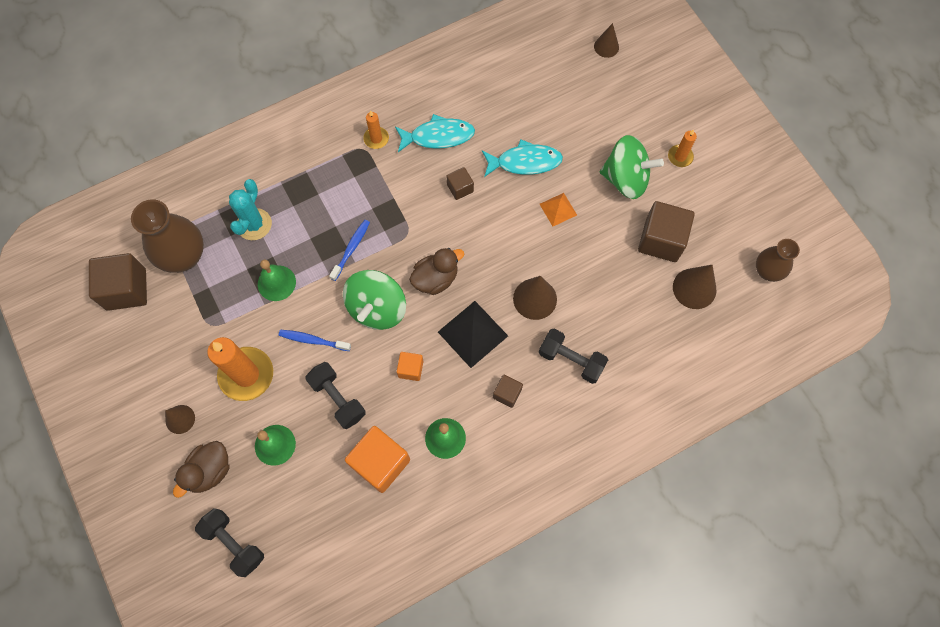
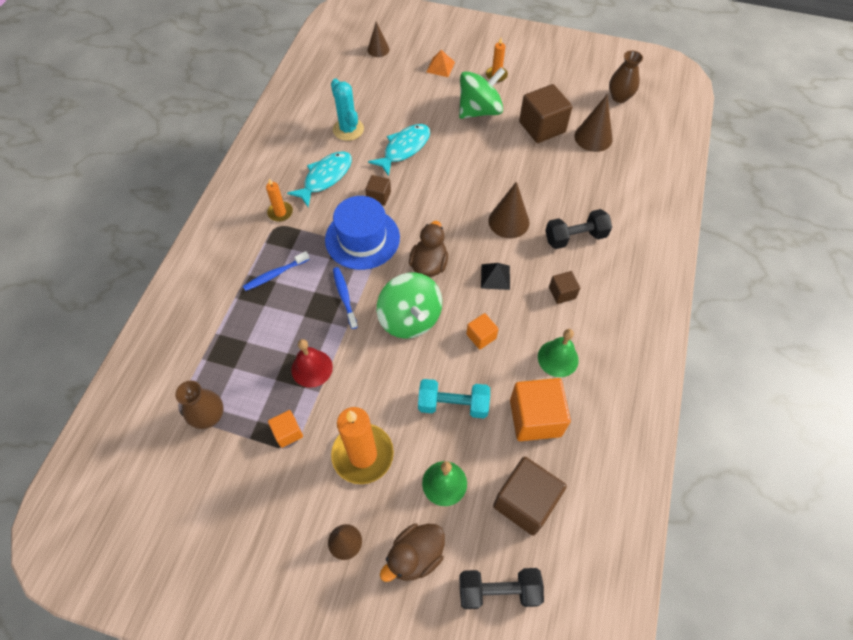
camera: 45 degrees left, 10 degrees down
(126, 289) = (182, 487): brown cube -> brown cube (525, 502)
(184, 256) = (209, 416): brown vase -> brown vase, size x0.61
(209, 471) = (415, 556): brown duck -> brown duck turned 60 degrees clockwise
(218, 314) = (288, 432): none -> orange cube
(254, 224) = (246, 343): turquoise cactus -> turquoise cactus (348, 129)
(276, 283) = (312, 368): green bell -> red bell
(313, 340) = (387, 382): blue toothbrush -> blue toothbrush (275, 274)
(338, 398) = (453, 404): black dumbbell -> turquoise dumbbell
(411, 213) = (362, 238): none -> blue hat
(472, 334) = (495, 277): black pyramid -> black pyramid, size x0.59
(558, 209) = (459, 159): orange pyramid -> orange pyramid (440, 67)

